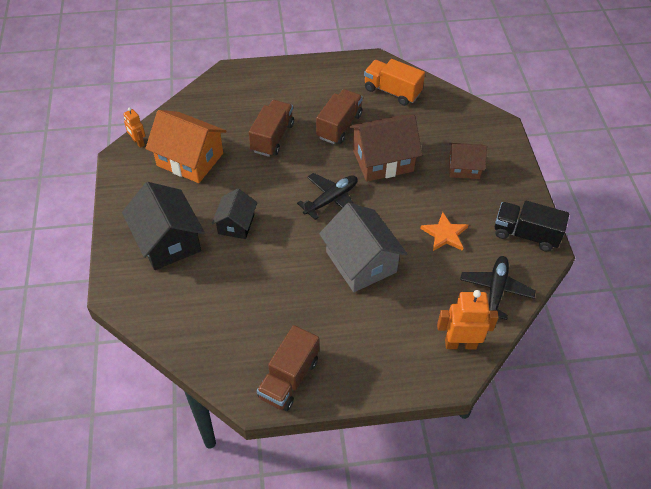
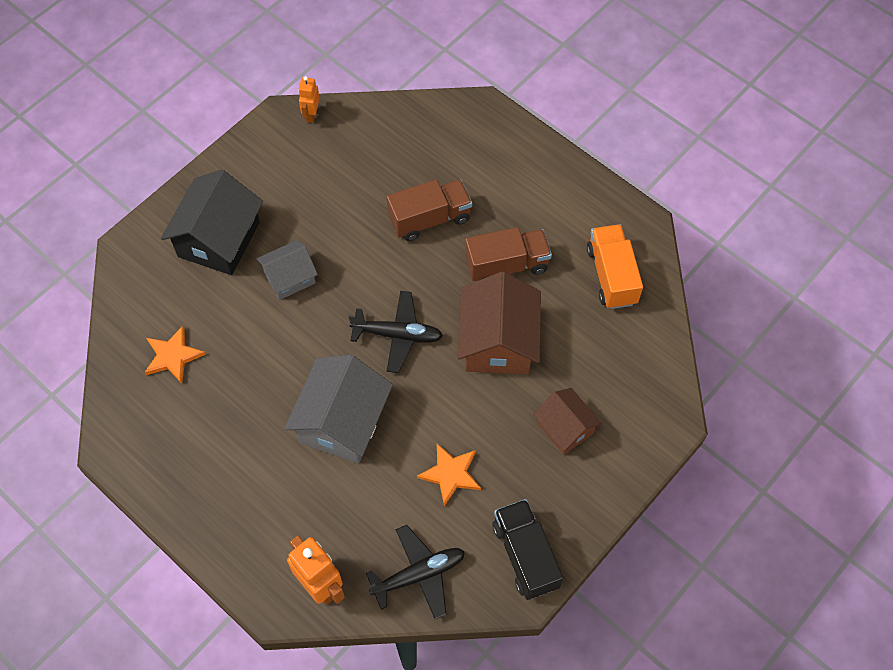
camera: 50 degrees right, 10 degrees up
(190, 159) = (332, 174): orange house -> none
(223, 319) = (173, 356): none -> orange star
(236, 224) = (289, 277): black house -> grey house
(289, 378) = (155, 460): brown truck -> none
(382, 160) = (498, 341): brown house -> brown house turned 60 degrees clockwise

